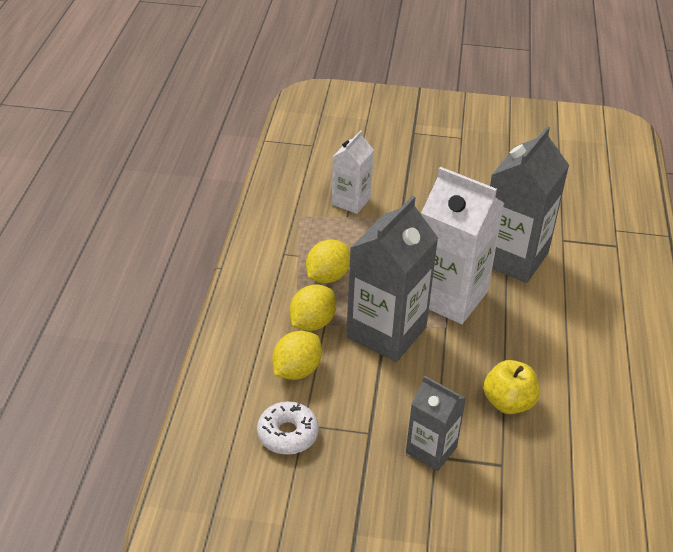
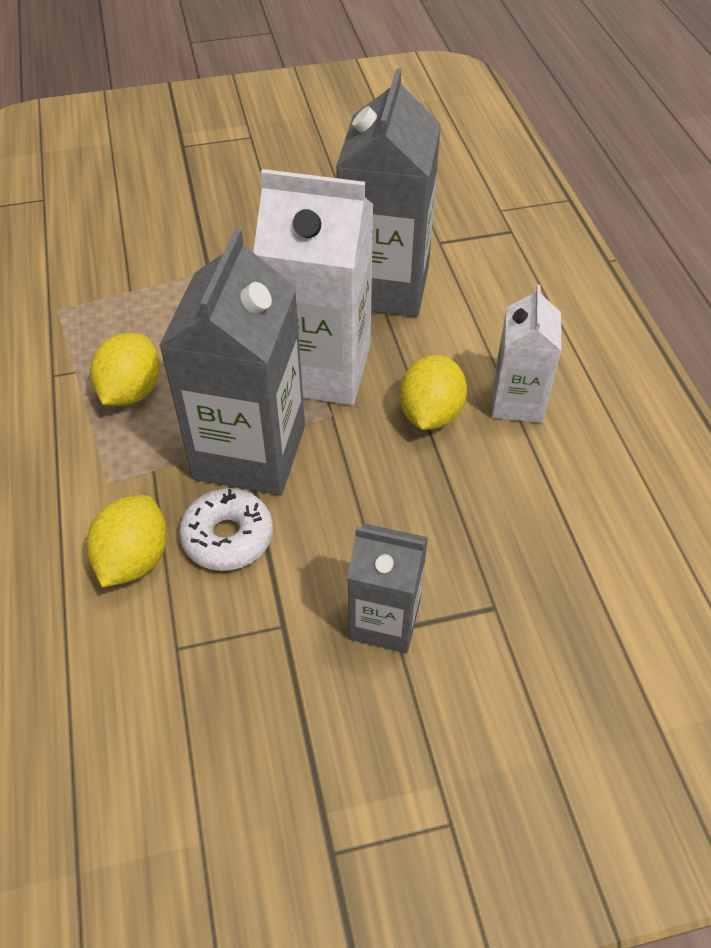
camera: 20 degrees left, 10 degrees up
(287, 434) = (155, 675): white donut -> white donut (228, 537)
(312, 323) = (133, 472): yellow lemon -> yellow lemon (430, 414)
(351, 201) = (127, 267): white carton -> white carton (517, 402)
(508, 402) = (464, 504): yellow apple -> none

